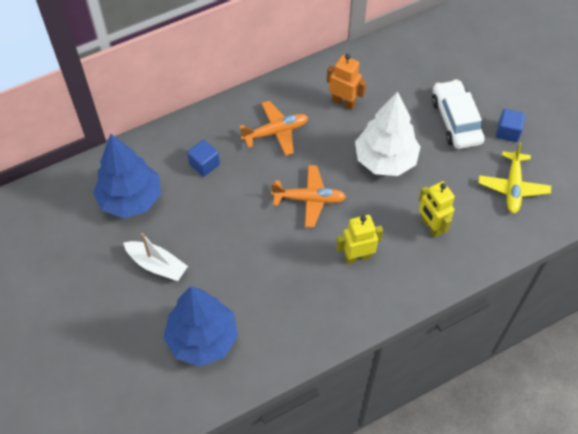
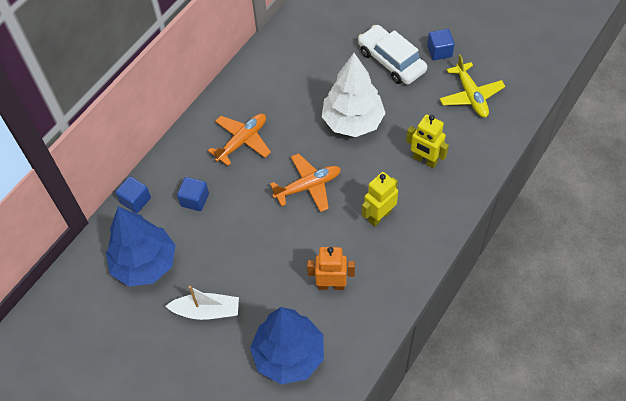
camera: 25 degrees left, 0 degrees up
(155, 141) = (135, 200): none -> blue cube
(343, 102) = (286, 88): orange robot -> orange robot (331, 285)

